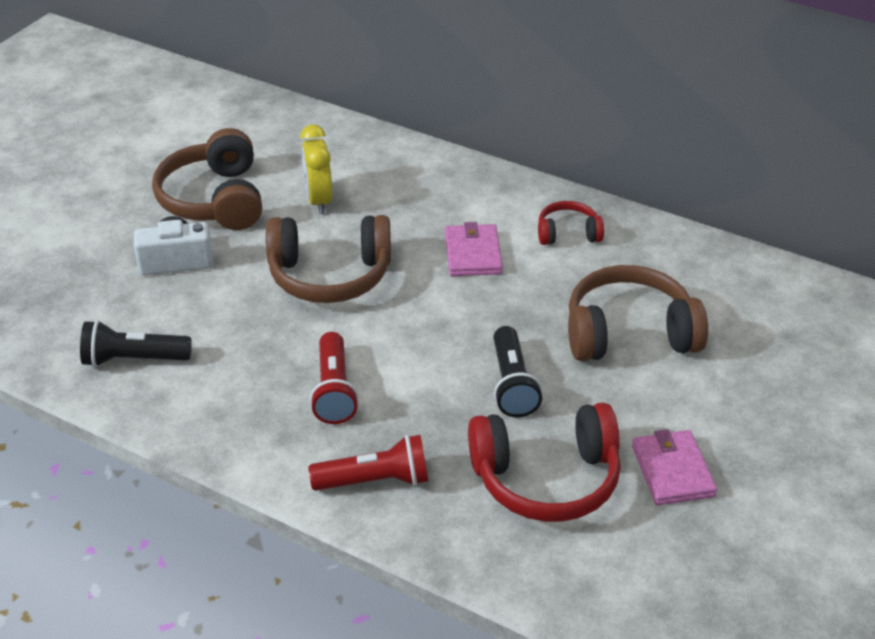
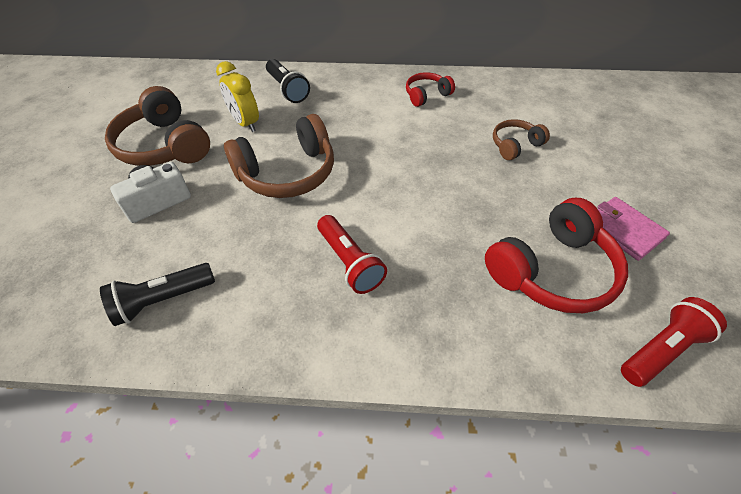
camera: 25 degrees left, 10 degrees up
(375, 480) = (434, 328): red flashlight -> red flashlight (661, 349)
(473, 254) = (377, 126): pink wallet -> none
(512, 384) = (472, 207): black flashlight -> black flashlight (287, 89)
(629, 333) = (515, 145): brown headphones -> brown headphones, size x0.53

